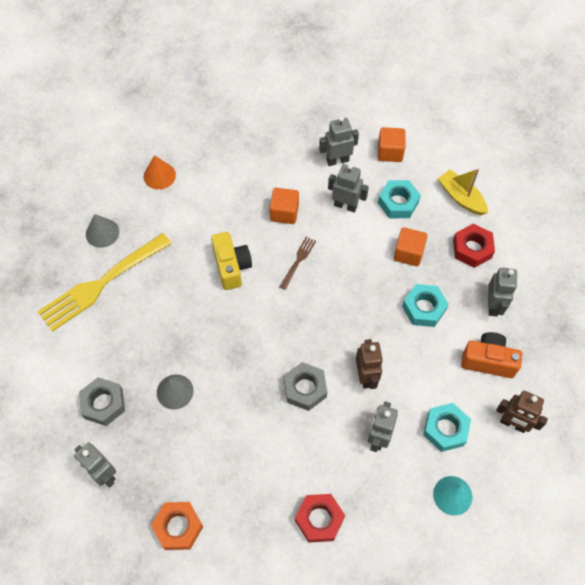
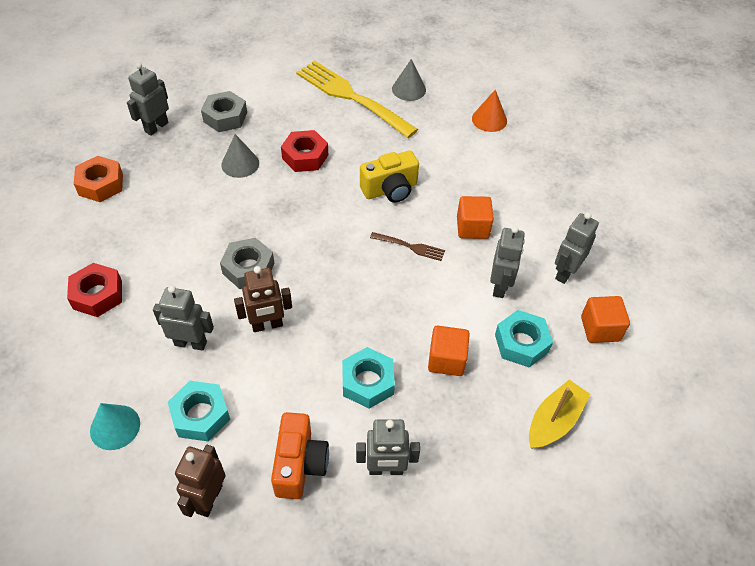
camera: 80 degrees right, 10 degrees down
(337, 160) = (565, 272): grey robot -> grey robot turned 120 degrees counterclockwise
(472, 249) = (472, 438): red nut -> red nut (305, 156)

